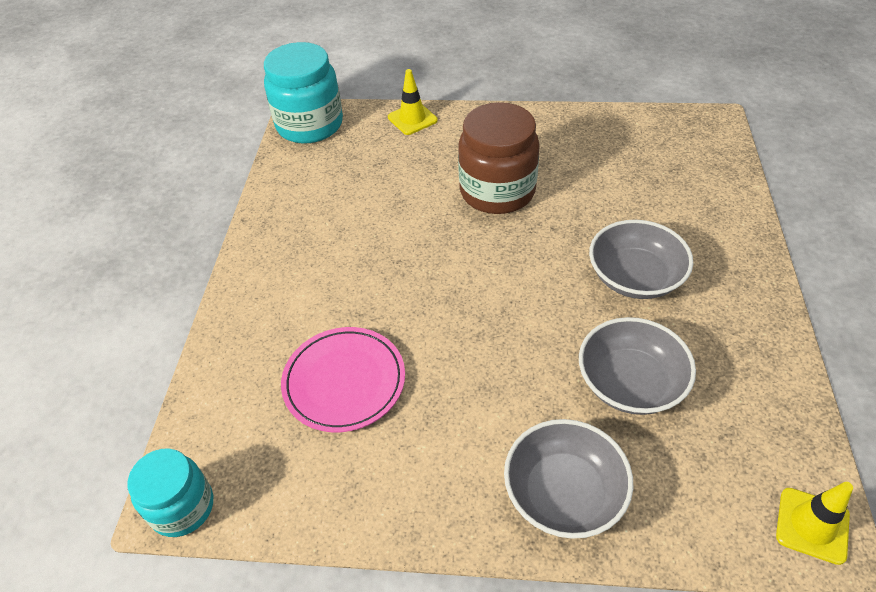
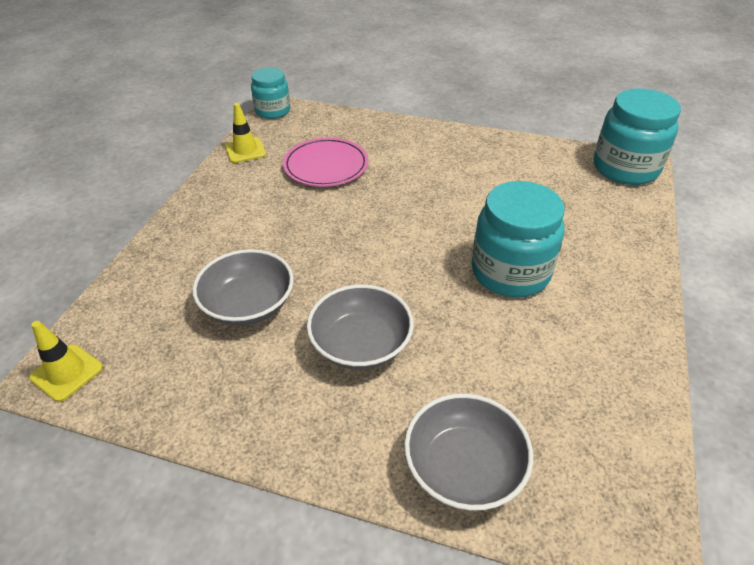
camera: 100 degrees right, 5 degrees down
(412, 119) = (638, 231): yellow traffic cone -> yellow traffic cone (245, 150)
(497, 191) = (510, 272): brown jar -> turquoise jar
(564, 493) = (185, 246): grey bowl -> grey bowl (464, 467)

